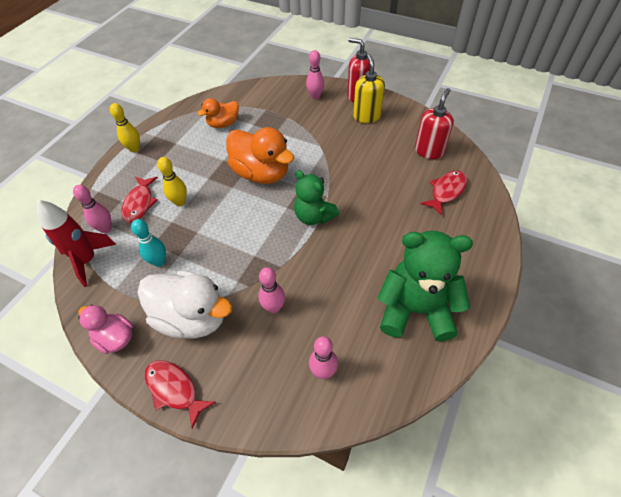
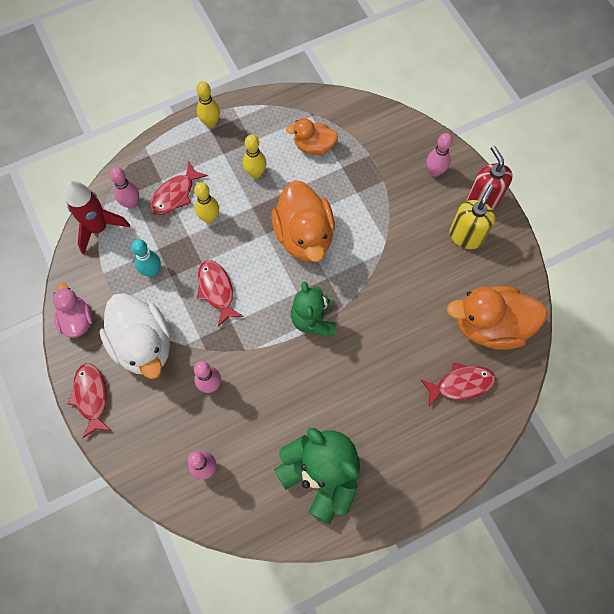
camera: 35 degrees right, 15 degrees up
(194, 158) = (256, 173): none -> yellow bowling pin
(224, 242) = (217, 290): none -> red fish
(429, 151) = (490, 326): red soap dispenser -> orange duck

